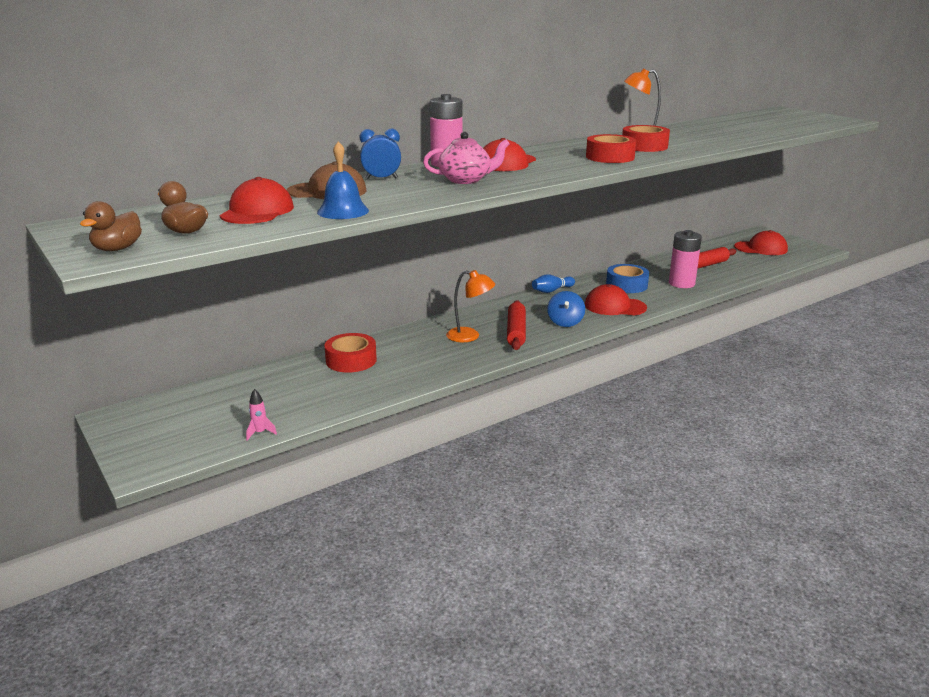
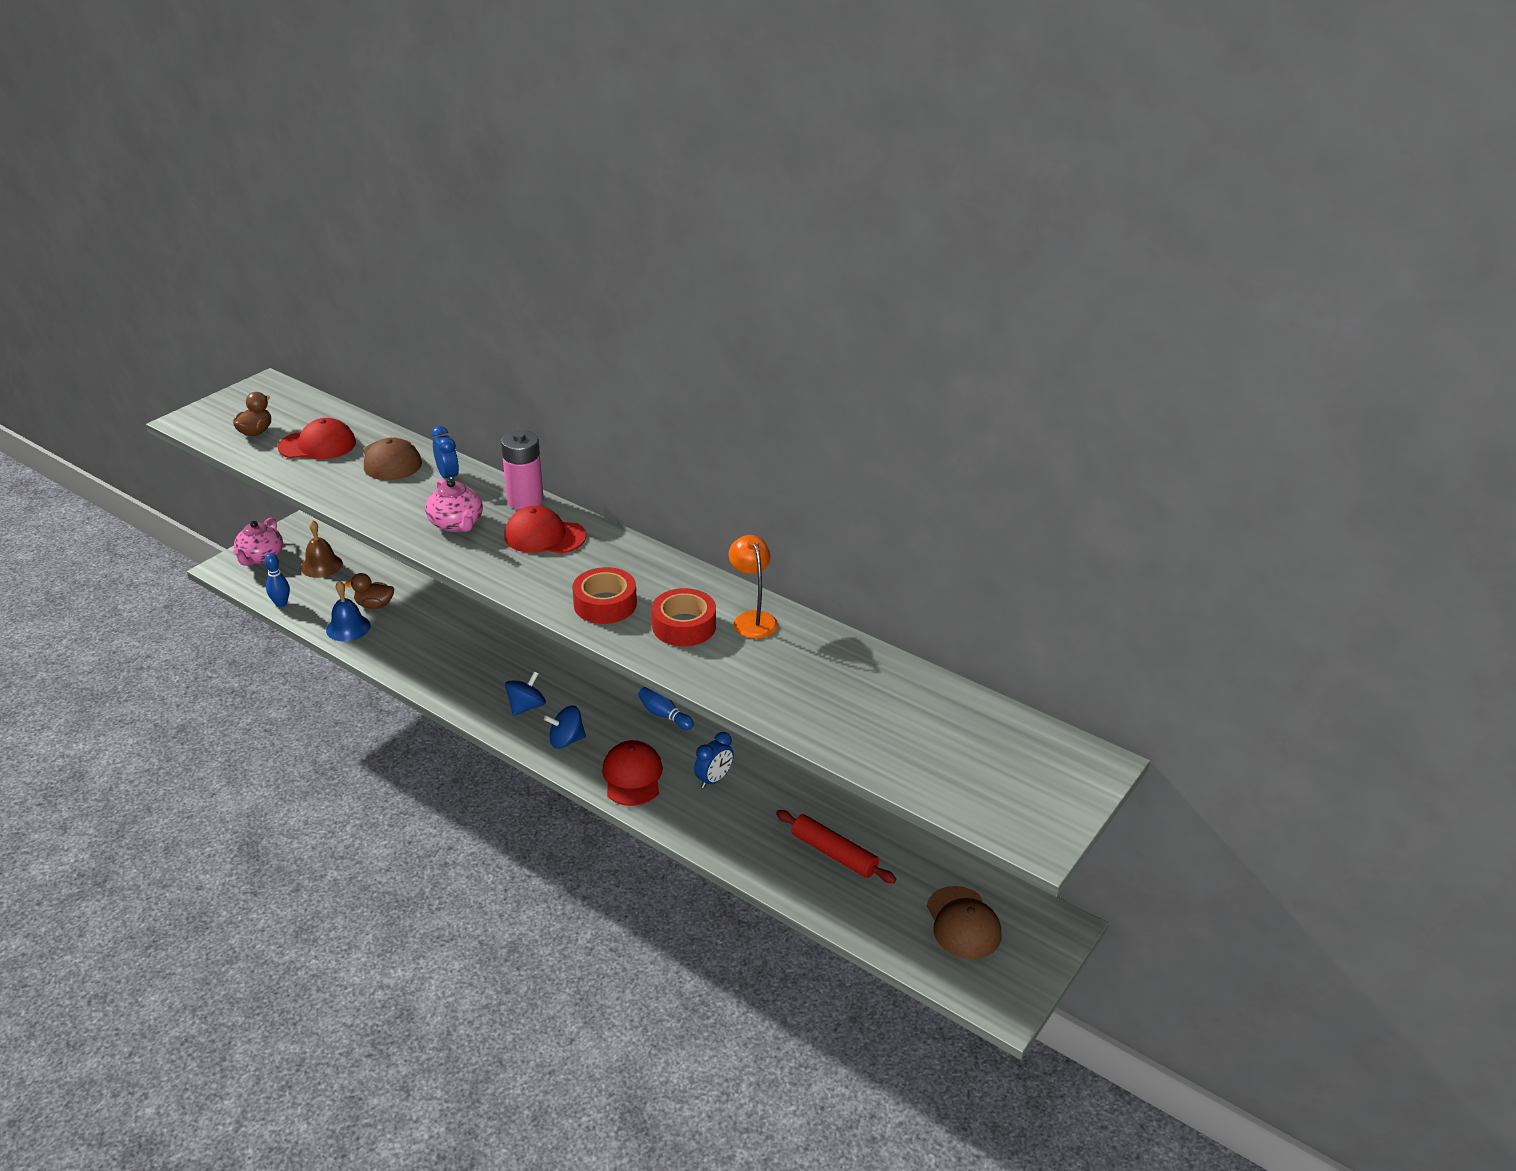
camera: 70 degrees right, 10 degrees up
(117, 249) = (210, 420): brown duck -> brown duck (374, 605)
(149, 442) = (261, 557): none -> pink teapot
(210, 406) = (321, 565): none -> brown bell
(260, 433) = (281, 603): pink rocket -> blue bowling pin
(343, 211) = (325, 483): blue bell -> blue bell (348, 628)
(351, 360) = (425, 613): red tape -> none
(470, 336) = (503, 676): orange lamp -> none
(516, 332) = (526, 707): red rolling pin -> blue spinning top
(626, 285) = (714, 779): blue tape -> blue clock
(681, 283) = (745, 834): pink battery -> none
(761, 248) = (963, 923): red cap -> brown cap

